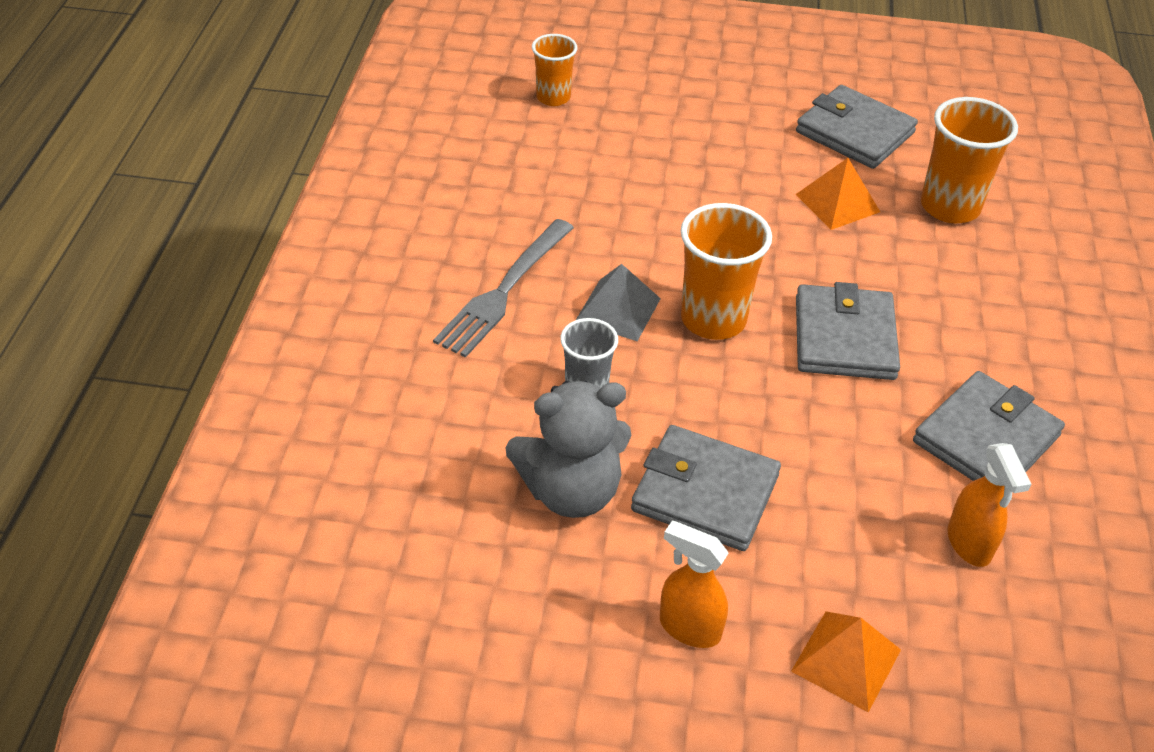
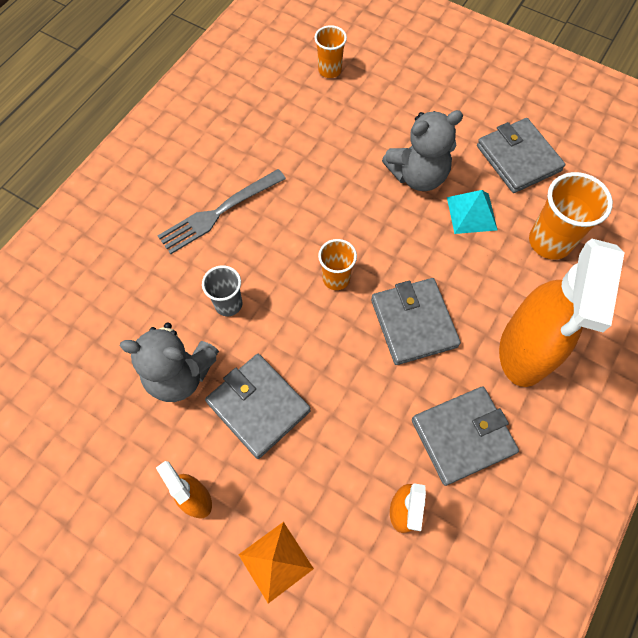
camera: 25 degrees right, 20 degrees up
(618, 310) = (280, 250): grey pyramid -> none
(713, 319) = (336, 278): orange cup -> orange cup, size x0.61
(744, 181) = (418, 175): none -> grey teddy bear
(837, 203) = (471, 213): orange pyramid -> turquoise pyramid
(844, 338) = (413, 323): grey wallet -> grey wallet turned 45 degrees counterclockwise
(997, 326) = (524, 351): none -> orange spray bottle

